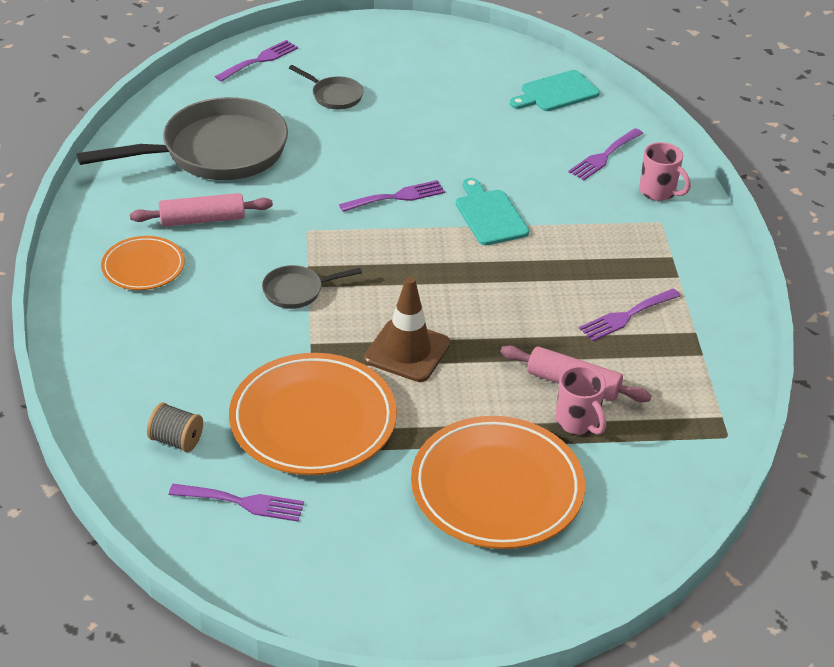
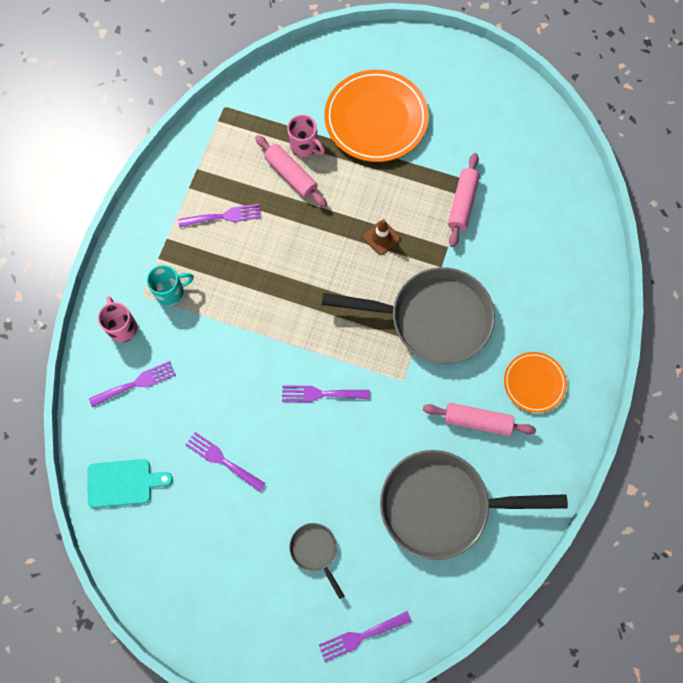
camera: 155 degrees left, 30 degrees up
(176, 440) = (549, 217): grey spool -> none
(243, 502) = (522, 159): purple fork -> purple fork (222, 460)
(297, 291) = (433, 319): grey pan -> grey pan, size x2.31
(313, 420) = (462, 203): orange plate -> pink rolling pin
(407, 351) = (381, 237): brown traffic cone -> brown traffic cone, size x0.60
(489, 215) = (262, 347): turquoise cutting board -> none
(578, 422) = (304, 146): pink mug -> pink mug turned 135 degrees clockwise
(631, 232) = (171, 292): none -> turquoise mug

